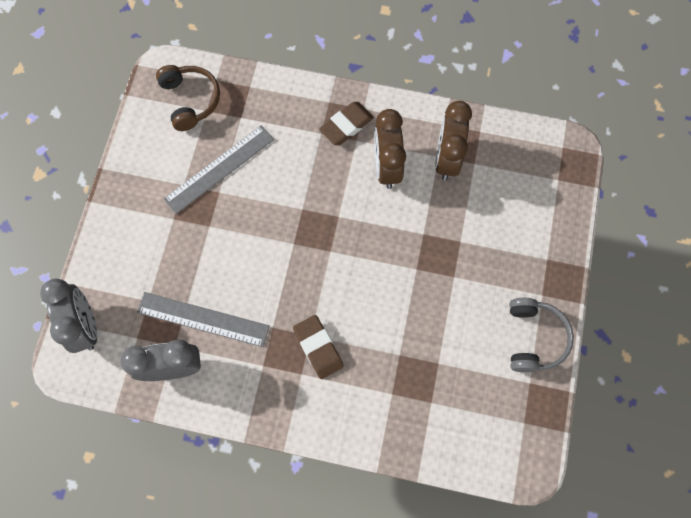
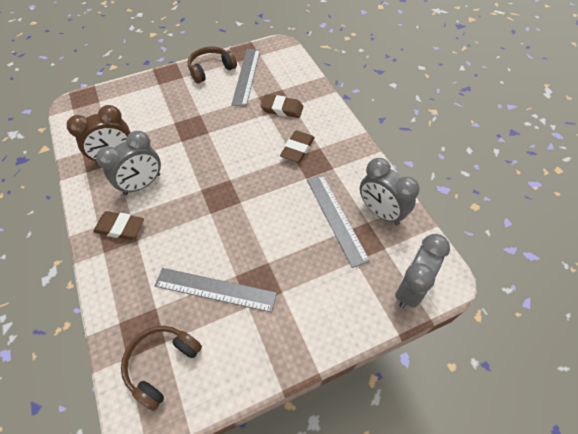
camera: 125 degrees left, 15 degrees down
(386, 167) = (142, 184): brown clock -> grey clock
(394, 376) = (282, 109): none -> brown eraser
(488, 374) = (246, 76): none -> grey ruler
(534, 338) = (211, 69): grey headphones -> brown headphones

